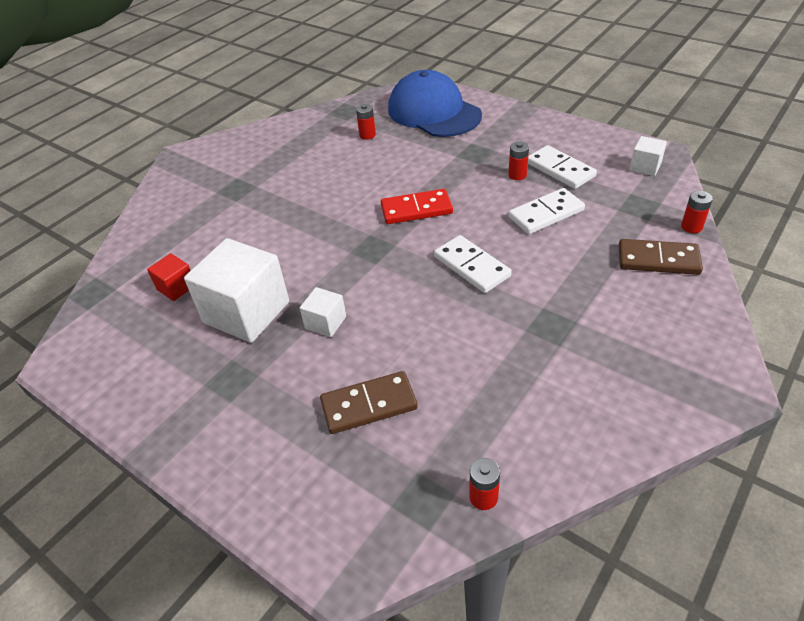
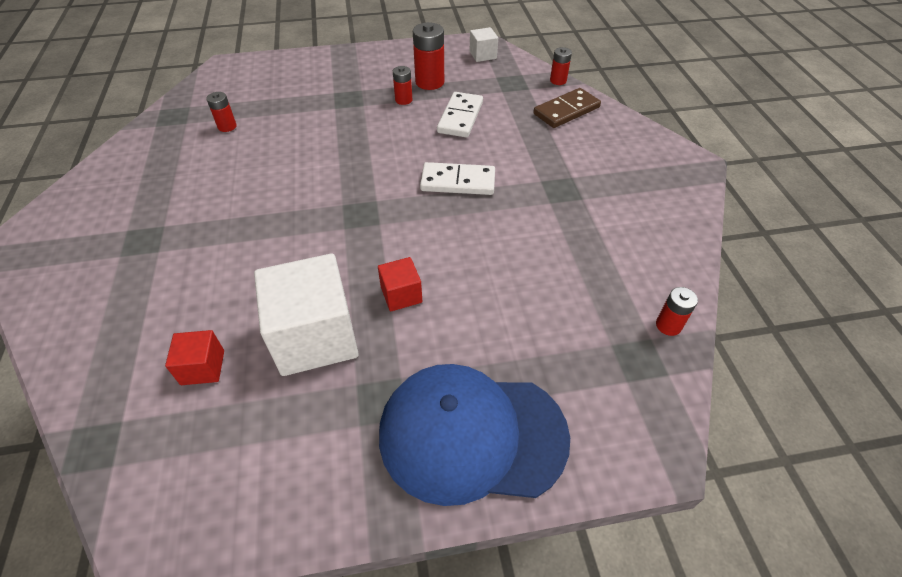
camera: 50 degrees left, 5 degrees up
(325, 322) = (401, 295): white cube -> red cube
(369, 405) = (519, 328): brown domino -> none
(416, 209) = (357, 164): red domino -> none
(433, 112) = (267, 82): blue cap -> blue cap (472, 435)
(560, 170) = (429, 82): white domino -> red battery

